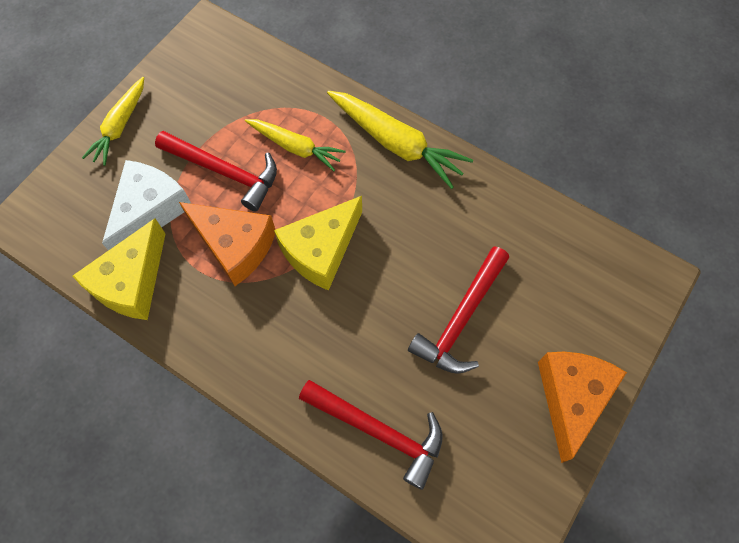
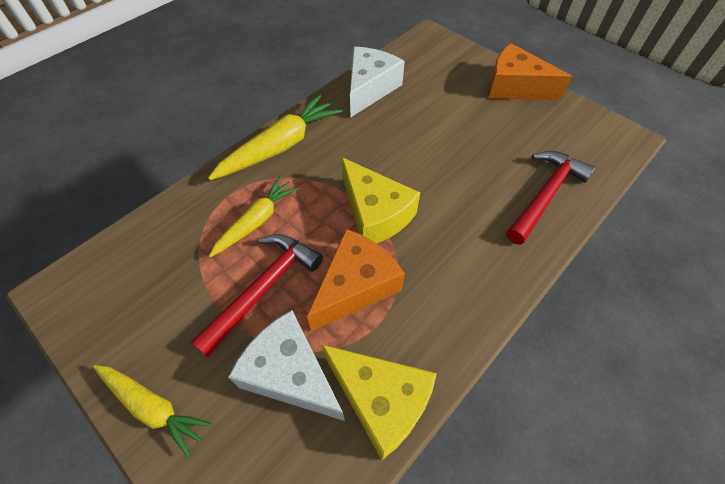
camera: 80 degrees left, 10 degrees down
(460, 318) = (451, 132): red hammer -> none
(515, 216) = (370, 89): none -> white cheese

